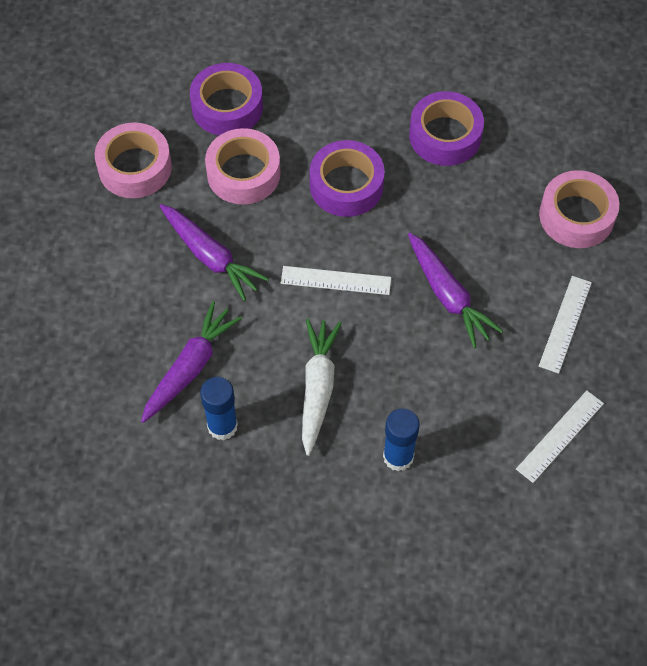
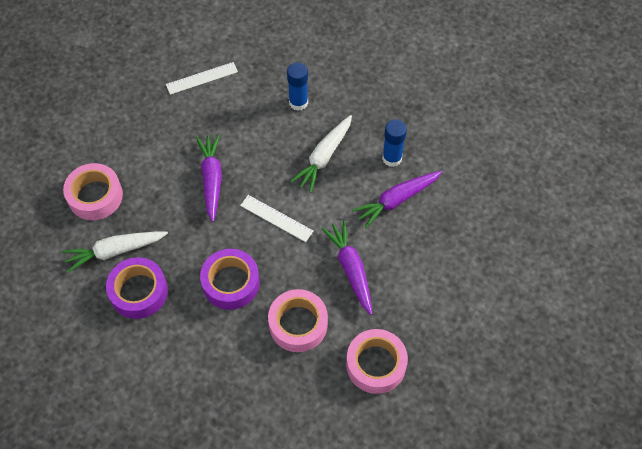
camera: 155 degrees left, 0 degrees up
(227, 107) = (282, 388): purple tape -> none
(503, 166) = (115, 251): none -> white carrot
(565, 324) = (153, 134): white ruler -> none

